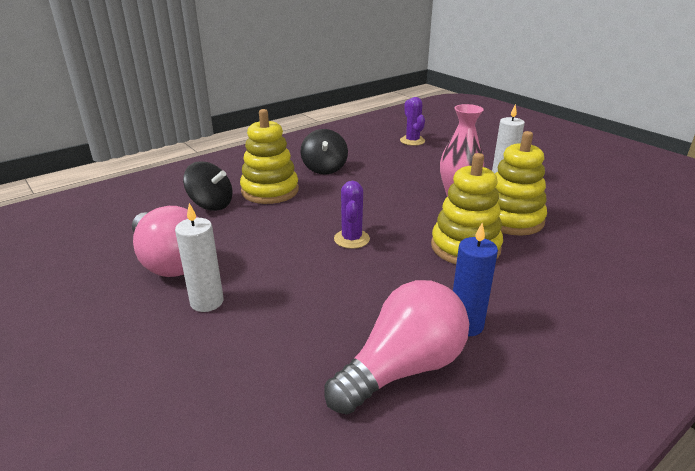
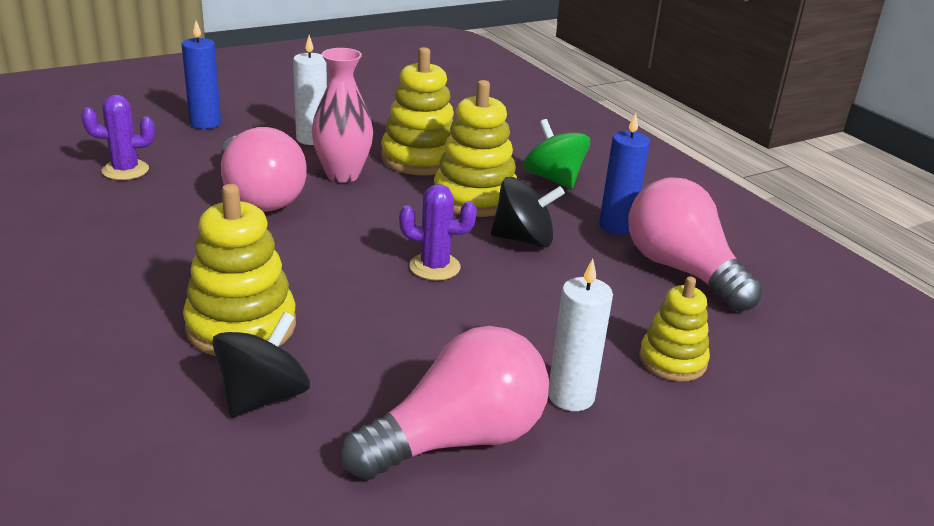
camera: 85 degrees left, 0 degrees up
(251, 355) = (672, 360): none -> yellow stacking toy
(324, 168) = (181, 263): black spinning top -> black spinning top (524, 239)
(408, 175) = (259, 196): none -> pink light bulb
(490, 148) = (205, 123): none -> blue candle
(534, 285) = (553, 179): none -> green spinning top

